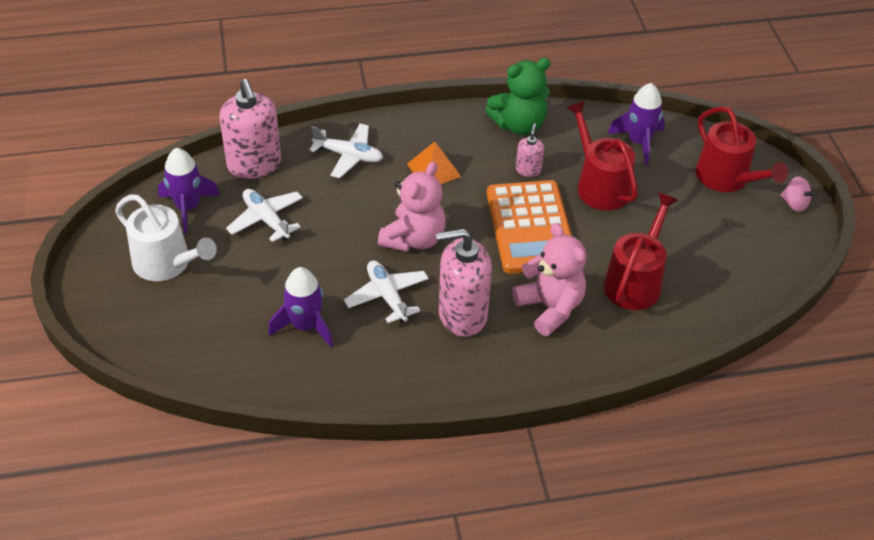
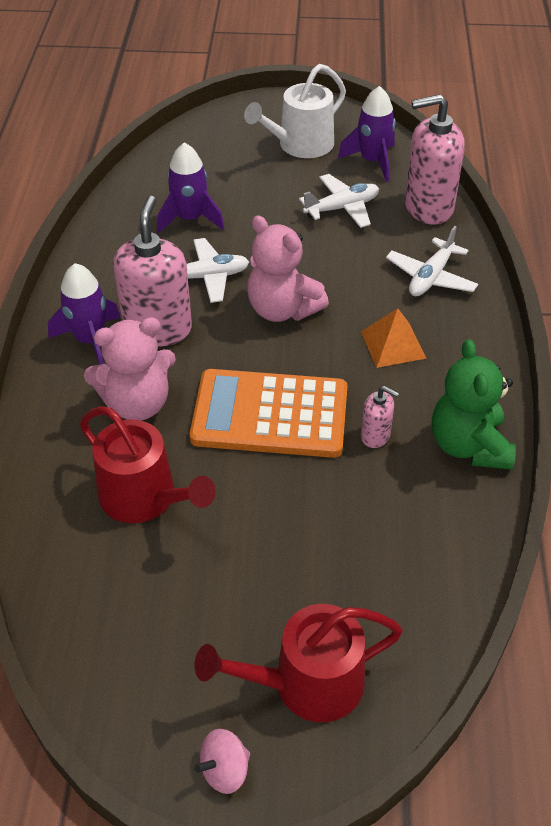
camera: 105 degrees right, 0 degrees up
(599, 185) = (328, 507): red watering can -> none
(639, 142) = (412, 584): purple rocket -> purple rocket (90, 340)

